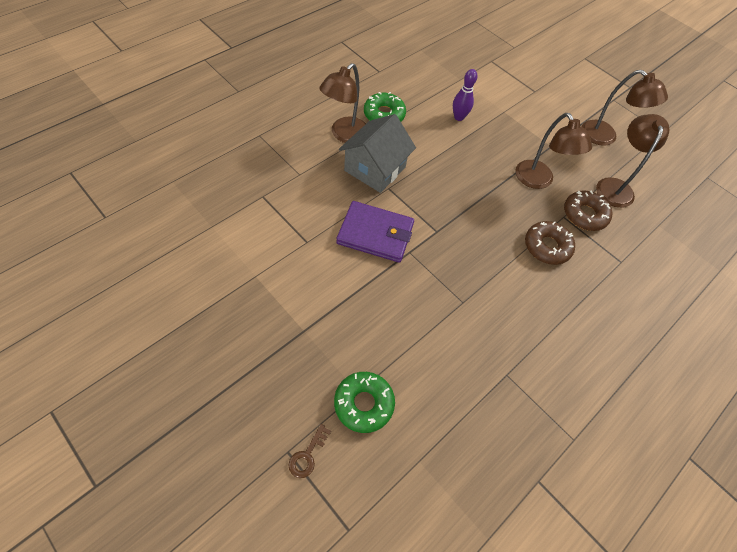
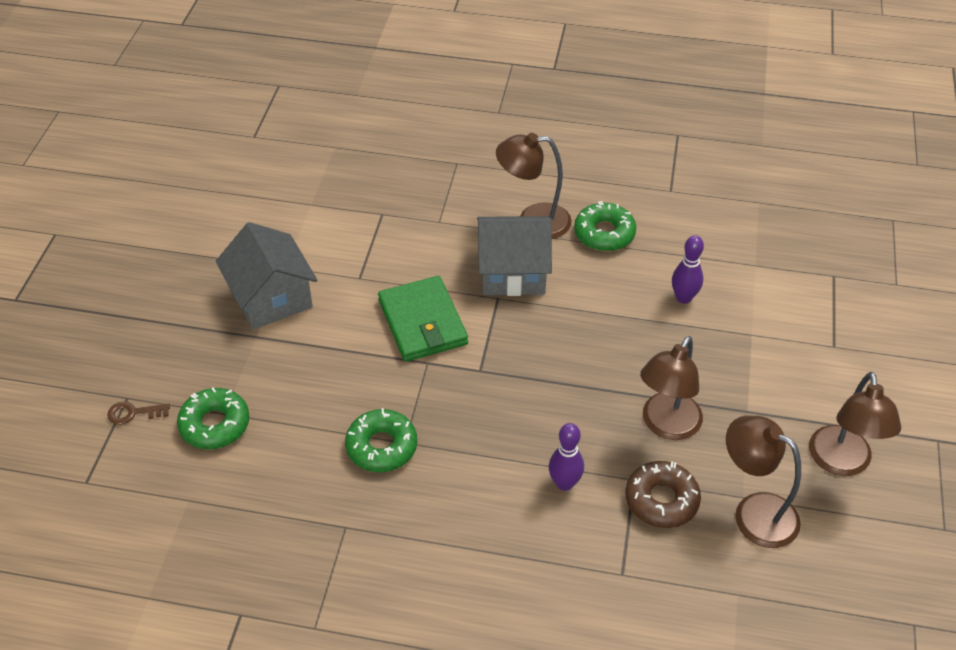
camera: 60 degrees right, 10 degrees down
(276, 300) = (271, 298): none -> grey house
(375, 234) = (423, 322): purple wallet -> green wallet
(457, 316) = (381, 446): none -> green donut
(547, 247) = (564, 483): brown donut -> purple bowling pin
(614, 186) = (754, 512): brown lamp -> brown lamp turned 120 degrees counterclockwise

